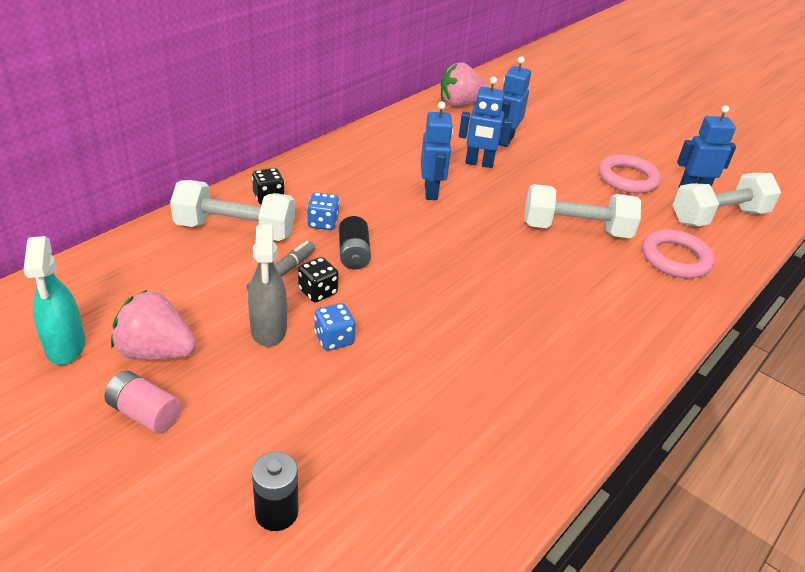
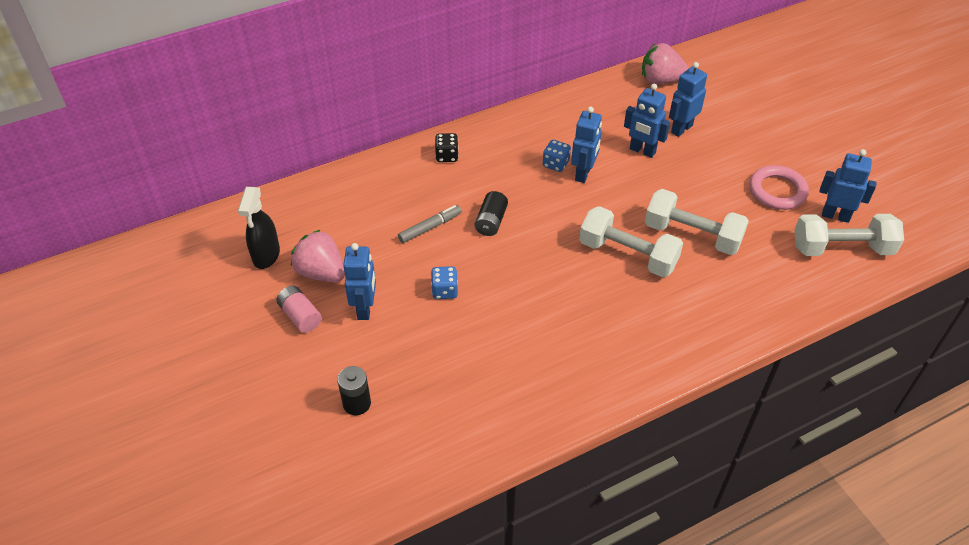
camera: 25 degrees right, 10 degrees up
(65, 347) = (266, 255): turquoise spray bottle -> black spray bottle
(235, 230) = (410, 182): white dumbbell -> white dumbbell (628, 255)
(236, 383) = (365, 308): none -> blue robot
(269, 330) = (402, 273): grey spray bottle -> none
(318, 292) = (449, 249): black dice -> none
(323, 223) = (479, 188): blue dice -> blue dice (555, 164)
(675, 258) = (767, 282): pink ring -> none

